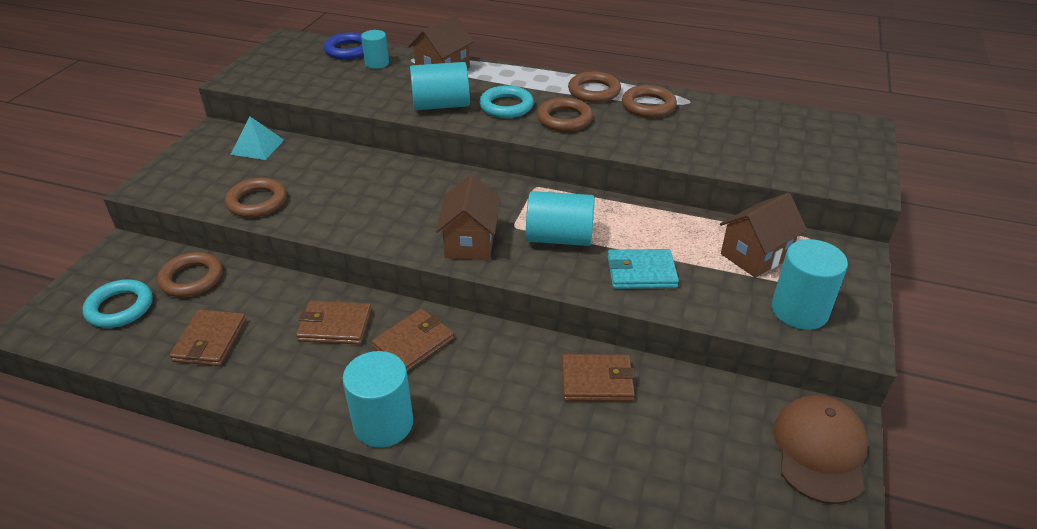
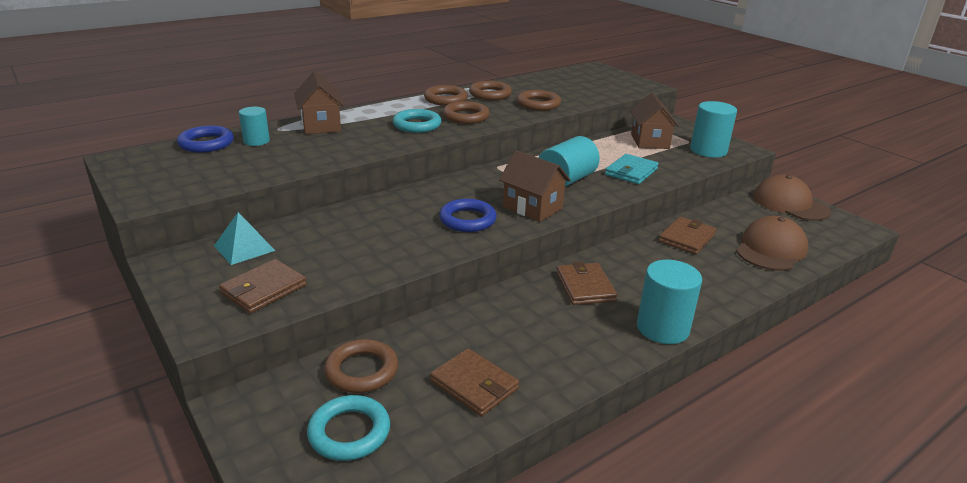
camera: 55 degrees left, 10 degrees down
(257, 202) = (342, 273): brown ring -> brown ring (538, 104)
(335, 325) = (526, 313): brown wallet -> brown wallet (263, 289)
(404, 218) = (467, 220): none -> blue ring
(441, 105) = (374, 142): turquoise cylinder -> none
(652, 464) = (771, 249): none -> brown cap

